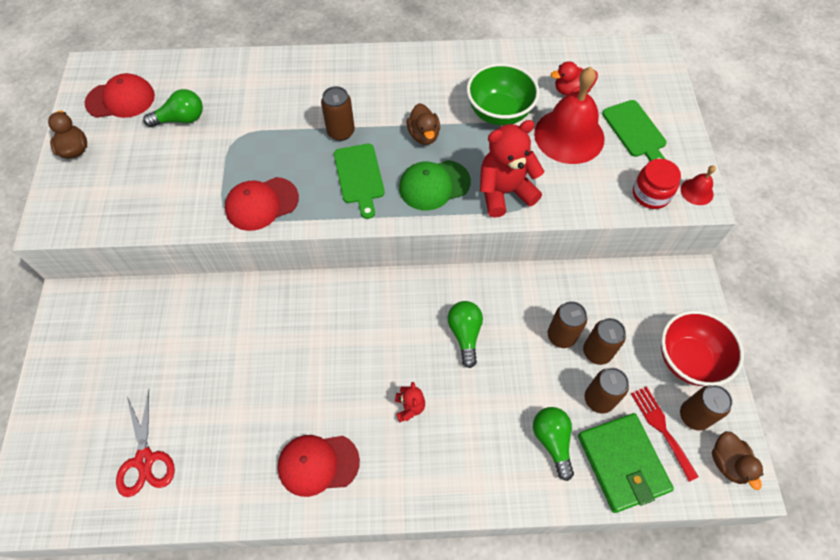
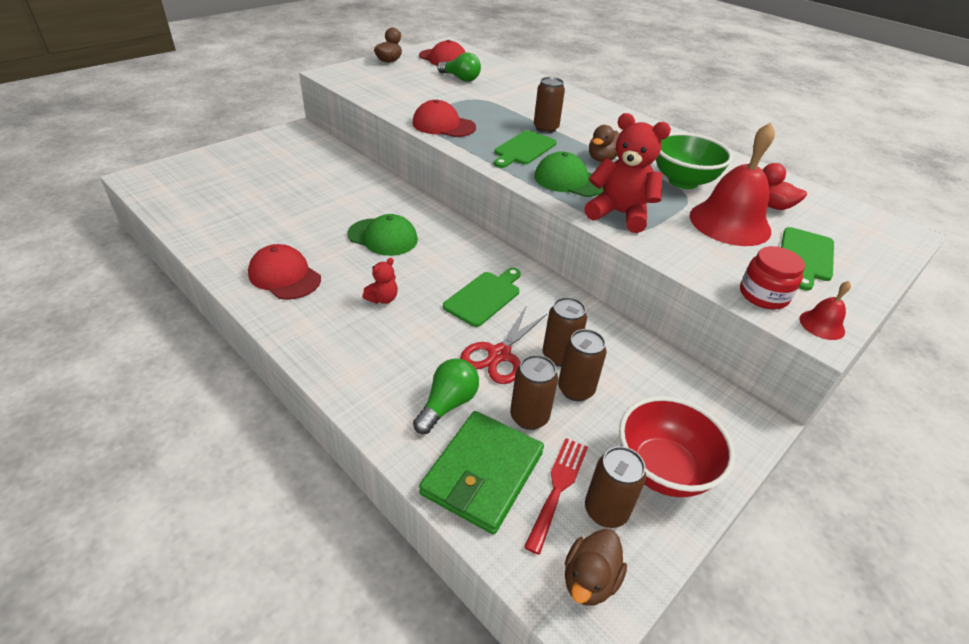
camera: 45 degrees right, 20 degrees down
(145, 460) = (216, 203): red scissors -> red scissors (499, 355)
(328, 352) = (383, 237): none -> green cap
(465, 334) = (484, 297): green light bulb -> green cutting board

